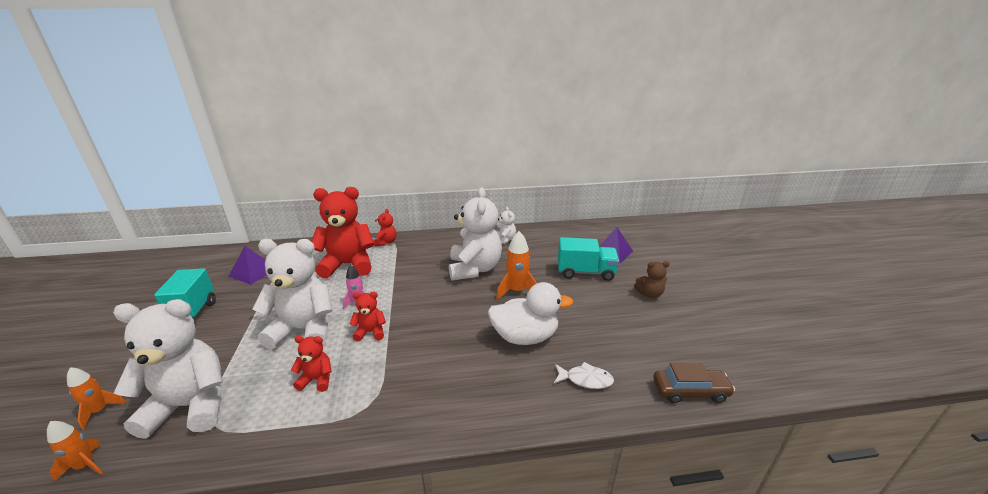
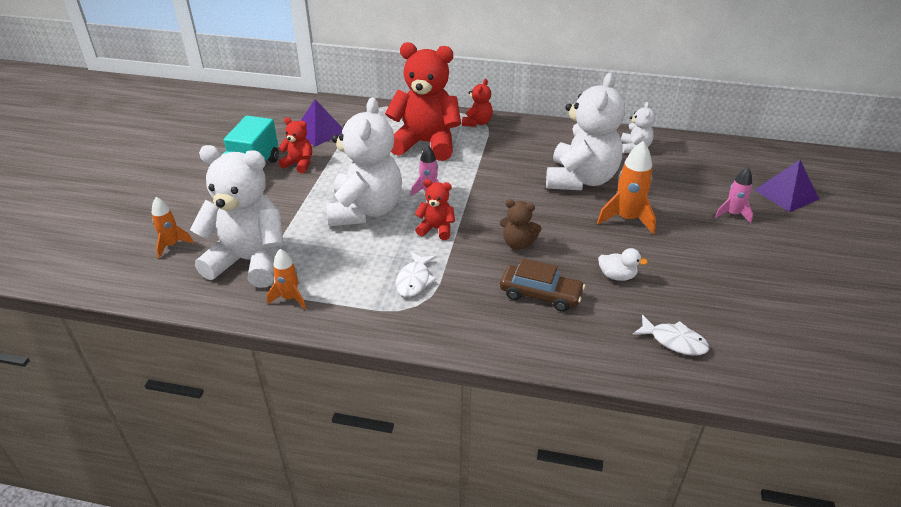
camera: 20 degrees right, 10 degrees up
(85, 466) = (162, 290): orange rocket -> orange rocket (290, 298)
(304, 330) = (365, 210): white teddy bear -> white teddy bear turned 75 degrees clockwise
(317, 379) = (371, 266): red teddy bear -> red teddy bear (299, 164)
(360, 383) = (414, 280): none -> white fish
(525, 337) = (617, 276): white duck -> white duck, size x0.46
(585, 272) = (732, 214): turquoise truck -> pink rocket
(649, 294) = (813, 262): brown teddy bear -> brown teddy bear (518, 243)
(690, 391) = (805, 388): brown car -> brown car (540, 295)

